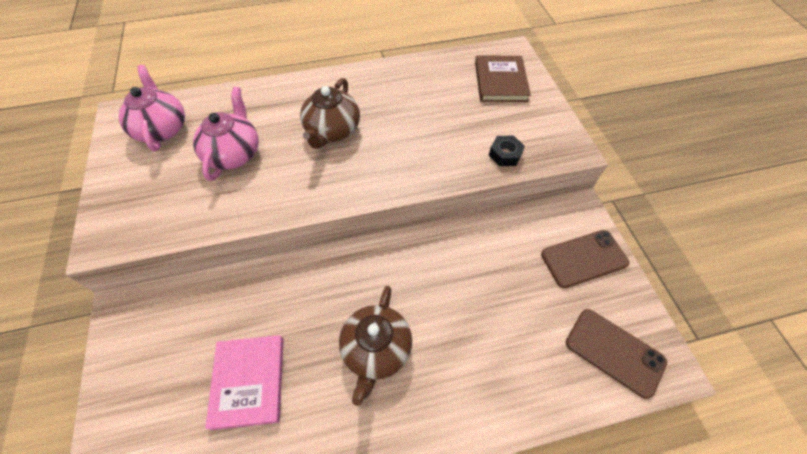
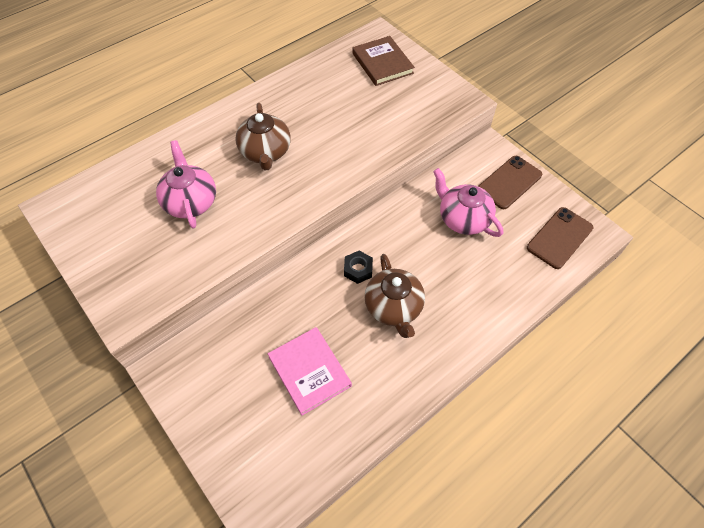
camera: 25 degrees left, 0 degrees up
(162, 129) = (105, 205): pink teapot -> pink teapot (463, 219)
(505, 154) = (418, 122): black nut -> black nut (358, 269)
(614, 352) = (559, 238): brown phone -> brown phone turned 60 degrees counterclockwise

